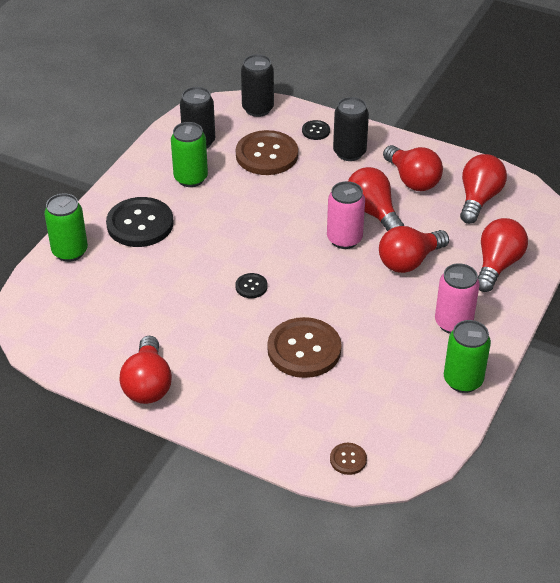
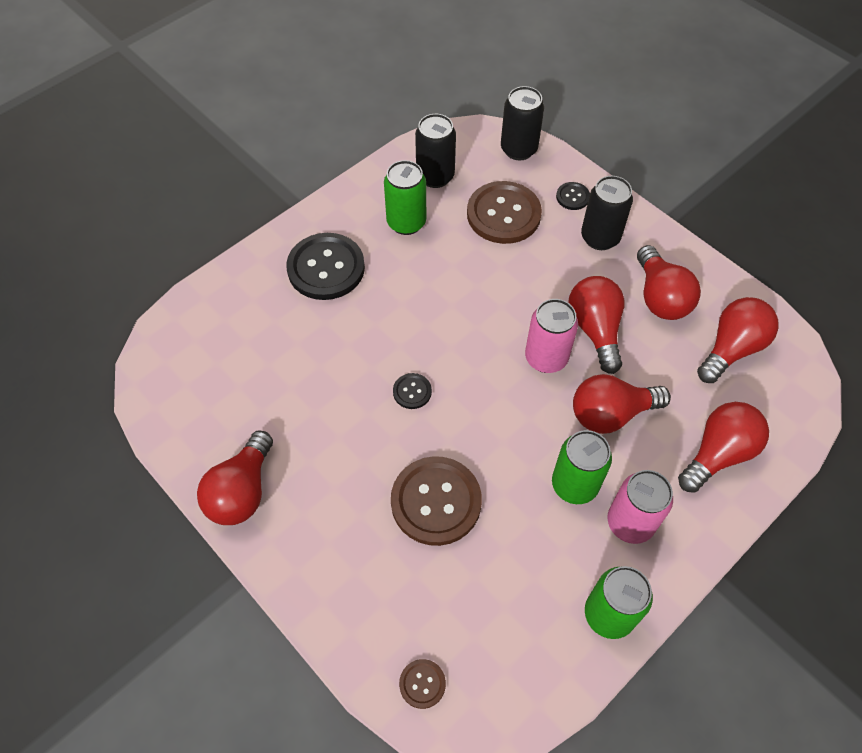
camera: 20 degrees right, 15 degrees up
(70, 251) = (237, 282): green can -> green can (574, 485)

